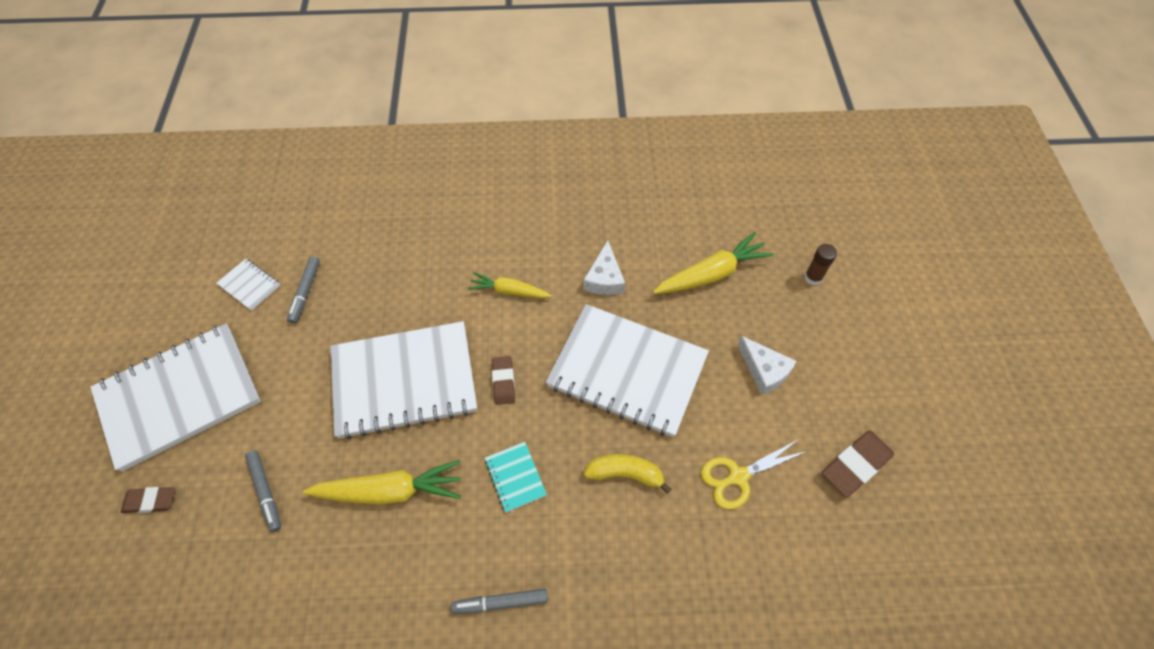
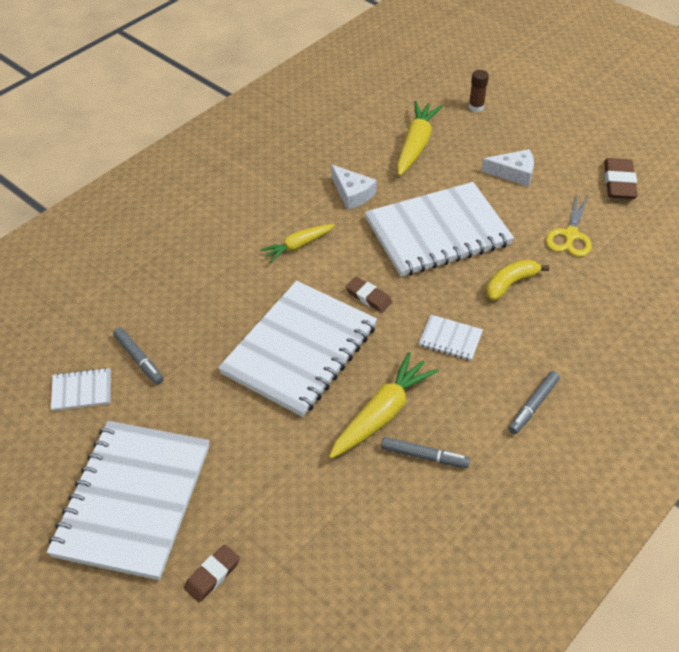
camera: 45 degrees left, 10 degrees down
(266, 492) = (295, 490): grey marker -> grey marker (424, 456)
(515, 477) = (450, 339): turquoise notebook -> white notebook

